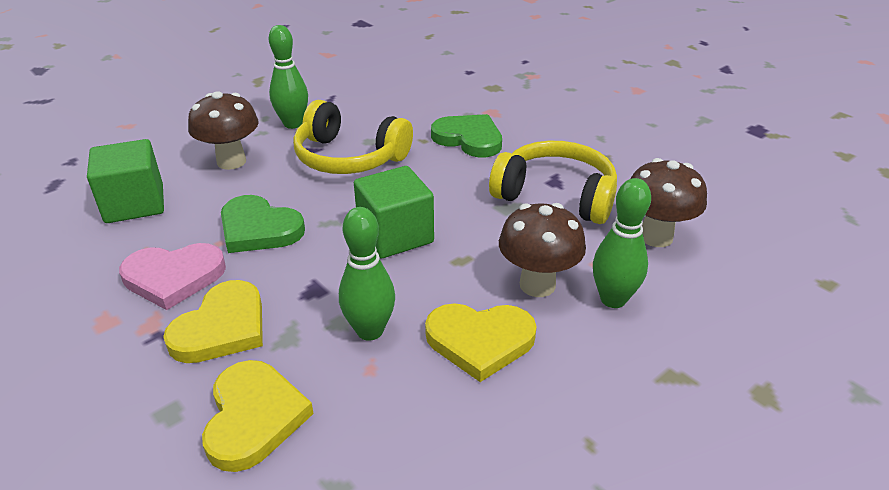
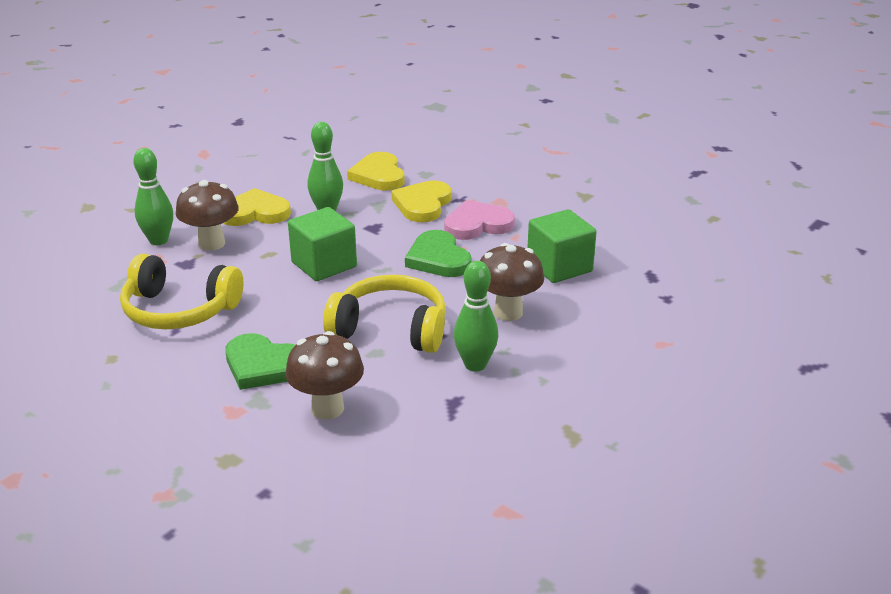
camera: 170 degrees right, 5 degrees down
(259, 229) = (438, 259): green heart -> green heart turned 135 degrees counterclockwise
(656, 237) = (102, 283): brown mushroom -> brown mushroom (327, 408)

